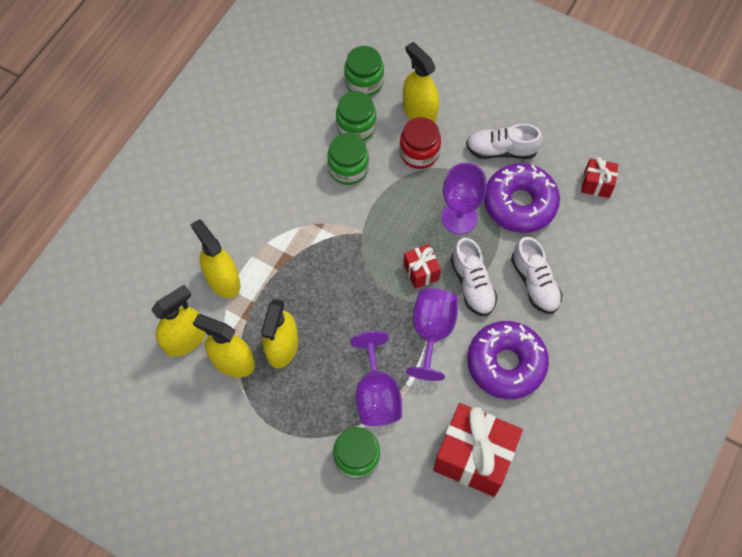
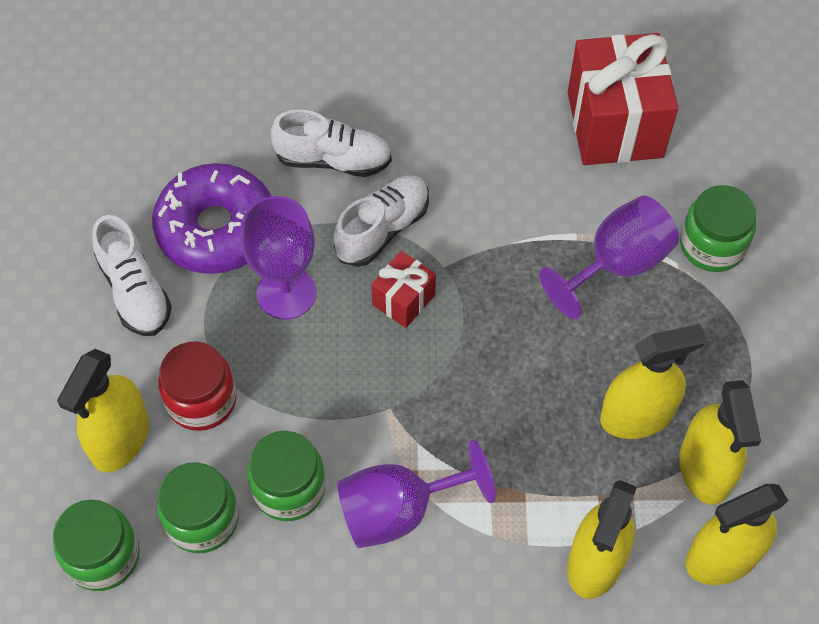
camera: 120 degrees left, 5 degrees down
(185, 339) = (722, 558): yellow spray bottle -> yellow spray bottle turned 45 degrees counterclockwise
(432, 332) = (485, 244): purple goblet -> purple goblet (399, 510)
(506, 363) = (470, 143): purple donut -> none
(535, 283) = (333, 160): white shoe -> white shoe turned 60 degrees clockwise
(596, 184) = (131, 152): red gift -> none

